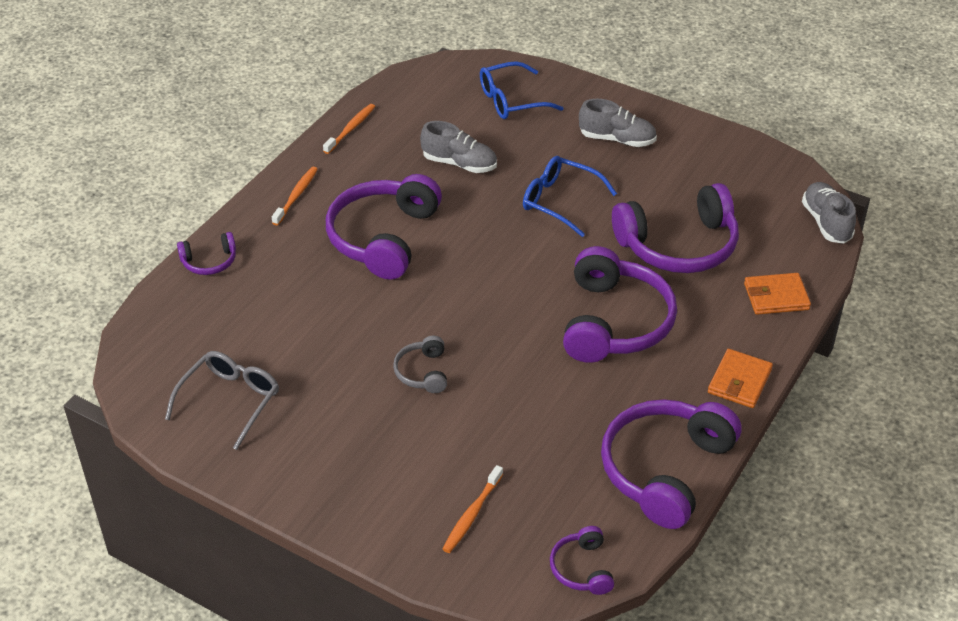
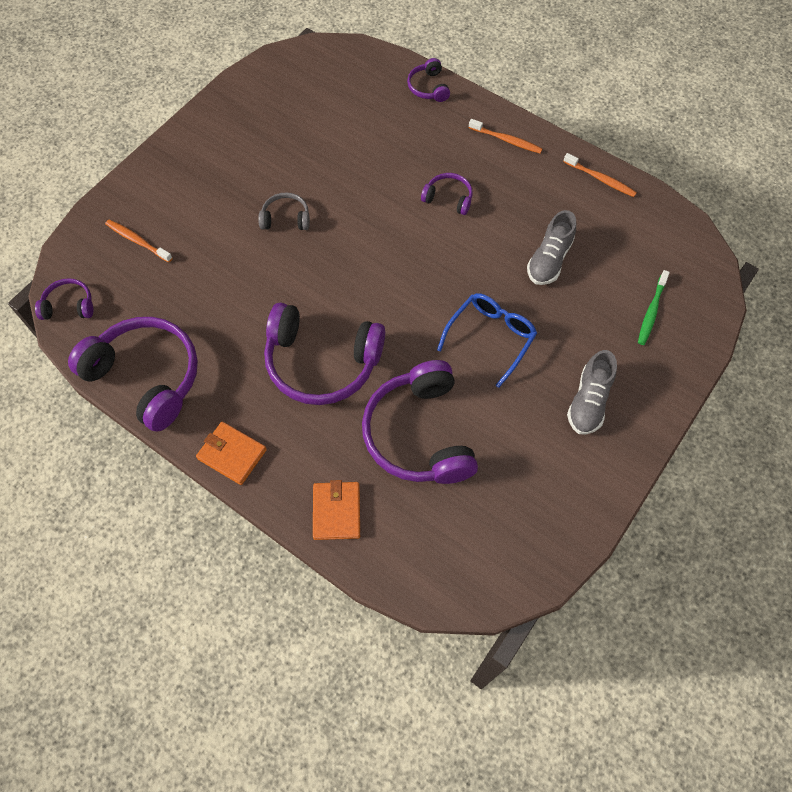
camera: 95 degrees right, 20 degrees up
(230, 401) = (278, 103): grey glasses -> none
(383, 237) = (448, 198): purple headphones -> purple headphones, size x0.47
(511, 100) = (651, 311): blue glasses -> green toothbrush
(826, 222) = (444, 591): grey shoe -> none

